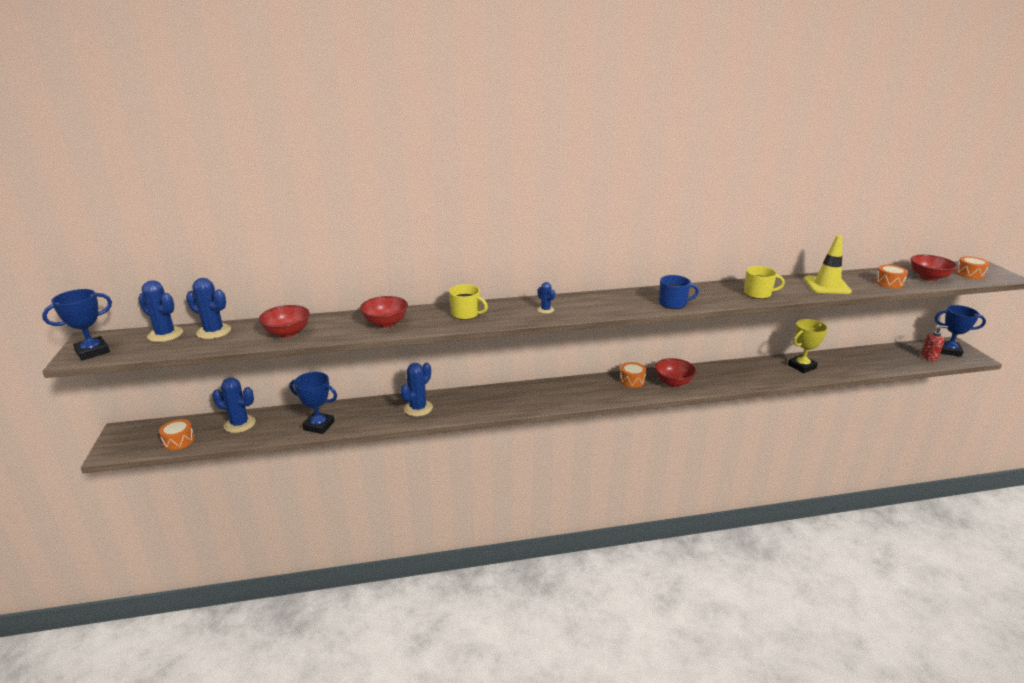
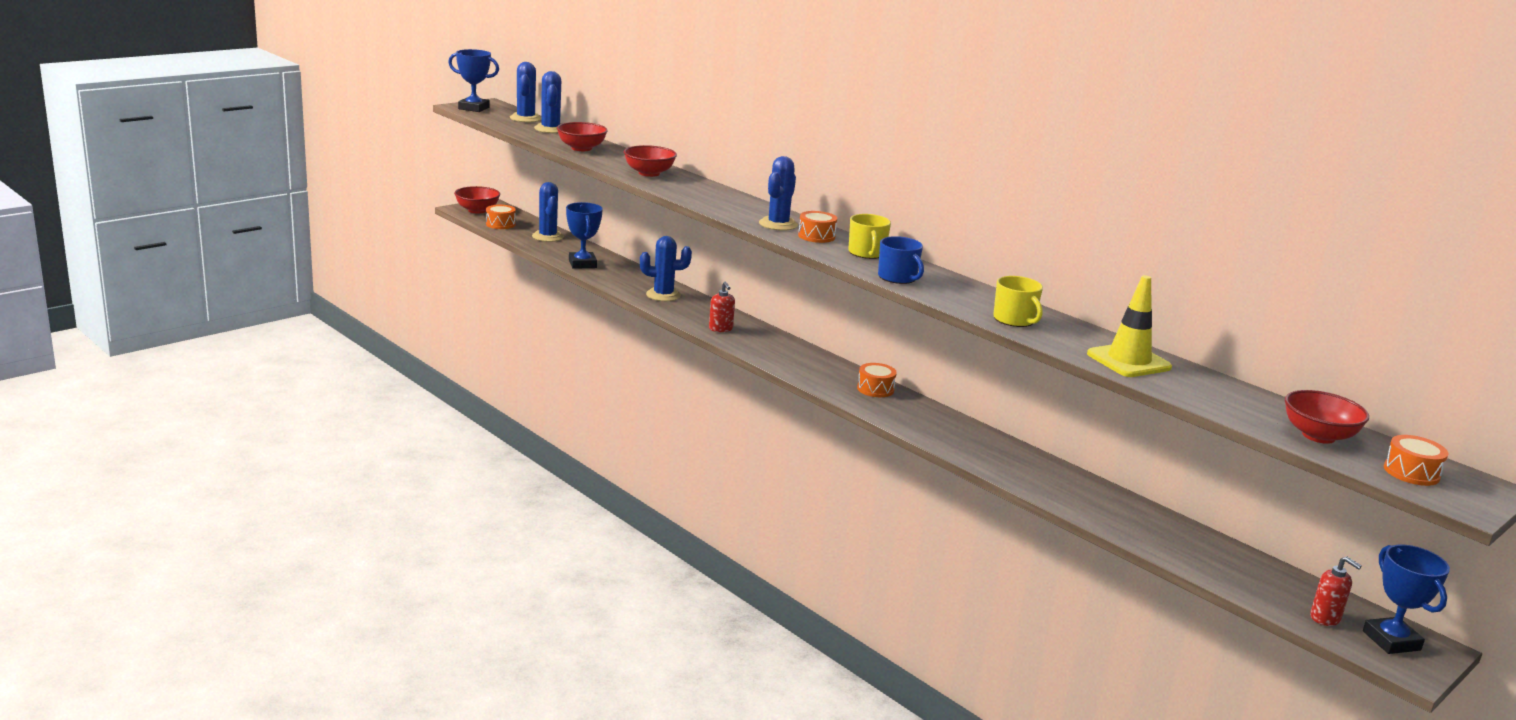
camera: 55 degrees right, 5 degrees down
(466, 314) = (715, 196): yellow mug -> yellow mug (867, 253)
(499, 405) = (720, 329): none -> red soap dispenser
(545, 310) = (778, 224): blue cactus -> blue cactus, size x1.80
(673, 382) = (909, 414): red bowl -> red bowl (477, 210)
(802, 366) = (1098, 501): yellow trophy -> none
(889, 283) = (1227, 404): orange drum -> orange drum (816, 236)

